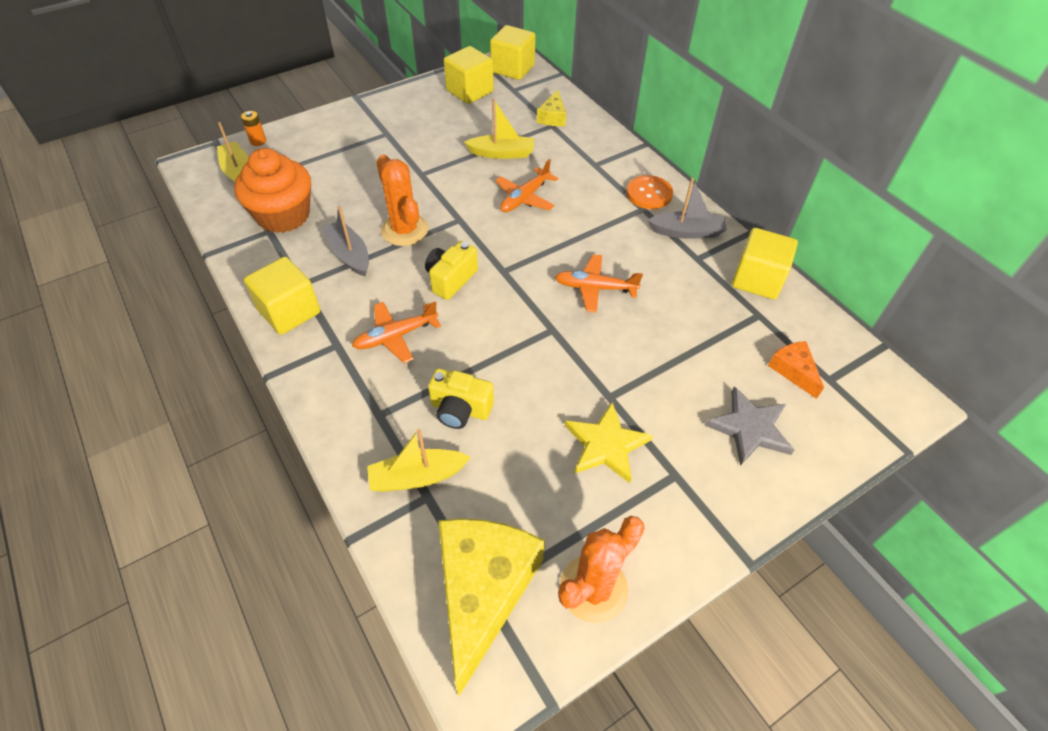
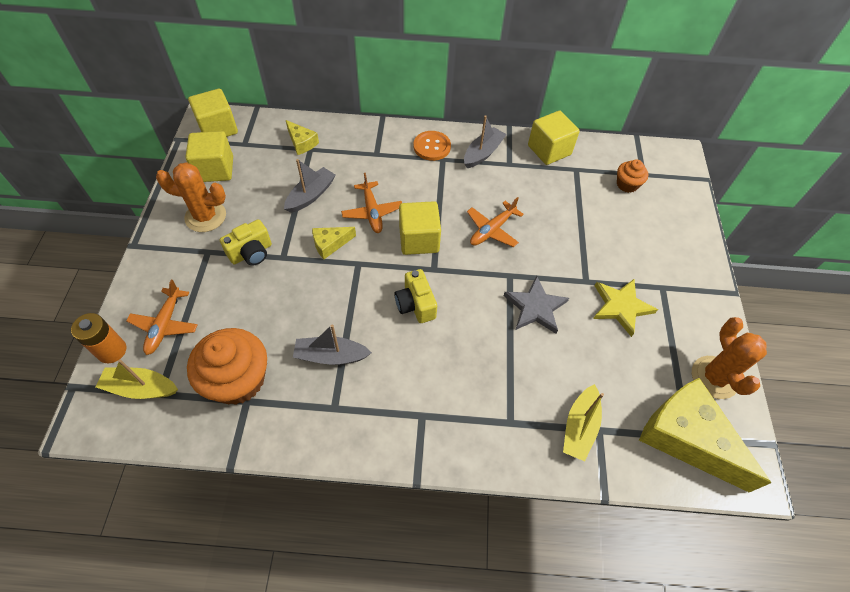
camera: 55 degrees left, 5 degrees up
(258, 141) = (112, 351): orange battery -> orange battery, size x1.60
(289, 311) = (358, 432): yellow cube -> yellow cube (419, 239)
(395, 336) = (444, 371): orange plane -> orange plane (165, 325)
(404, 230) = (337, 304): orange cactus -> orange cactus (205, 216)
(460, 409) = (540, 369): yellow camera -> yellow camera (251, 253)
(462, 192) = (330, 244): none -> yellow cheese
(502, 153) = (311, 195): yellow boat -> grey boat
(749, 428) = (653, 232): grey star -> grey star (535, 307)
(793, 371) = (627, 184): orange cheese -> orange cupcake

